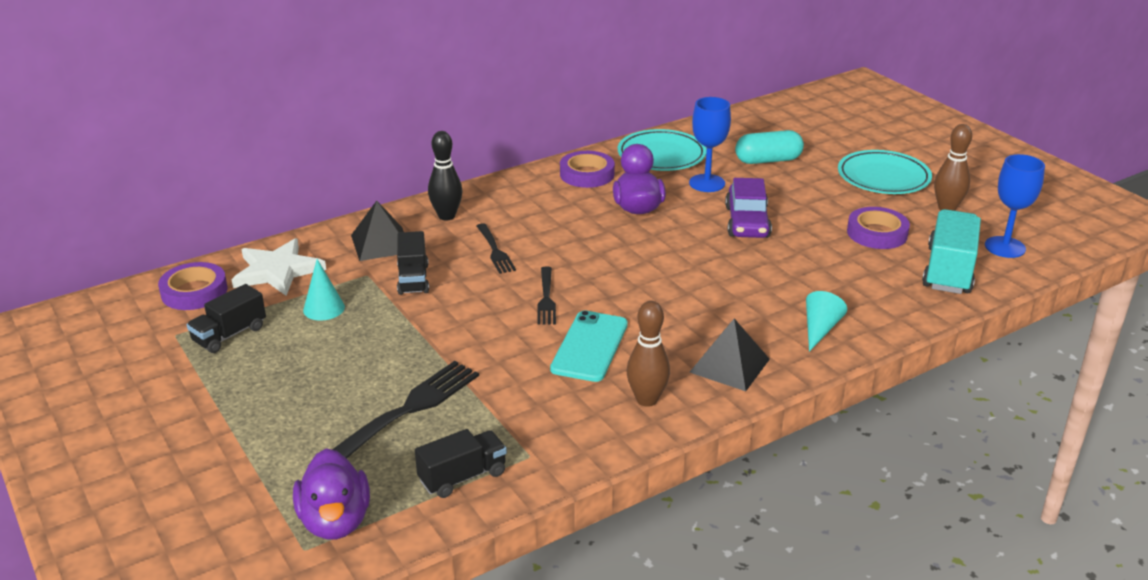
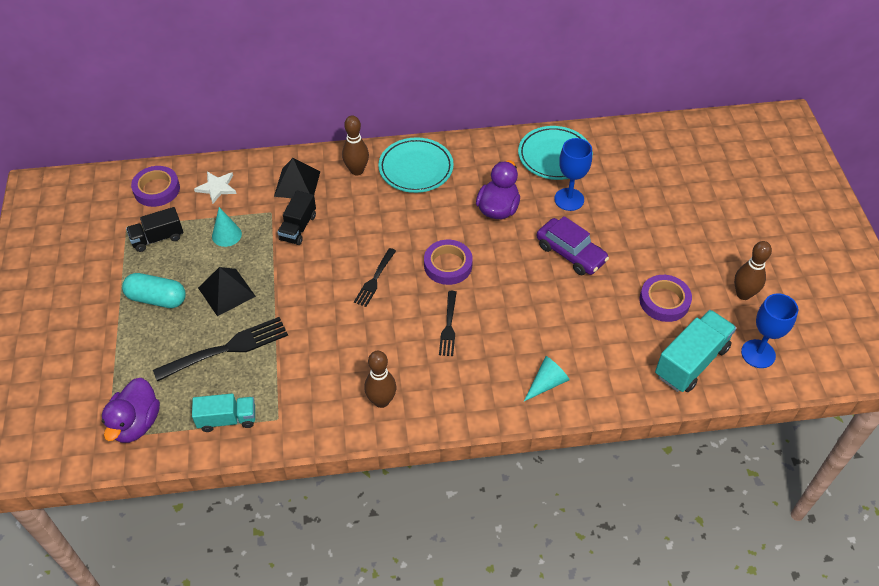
camera: 25 degrees right, 20 degrees up
(277, 271) = (217, 187): white star -> white star, size x0.63
(446, 216) = (357, 170): black bowling pin -> brown bowling pin
(462, 477) = (227, 419): black truck -> turquoise truck
(494, 250) = (369, 218): black fork -> black fork (448, 326)
(587, 174) = (484, 159): purple tape -> purple tape (448, 265)
(590, 346) = (375, 337): turquoise phone -> none
(729, 365) = (458, 392): black pyramid -> black pyramid (226, 292)
(747, 222) = (570, 253): purple car -> purple car turned 75 degrees counterclockwise
(768, 160) = (635, 189): turquoise capsule -> turquoise capsule (157, 298)
(883, 178) = (717, 241): turquoise plate -> turquoise plate (416, 168)

